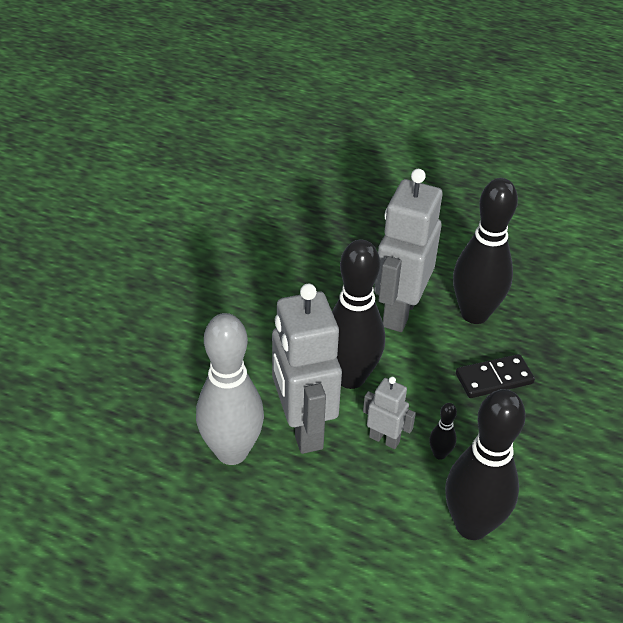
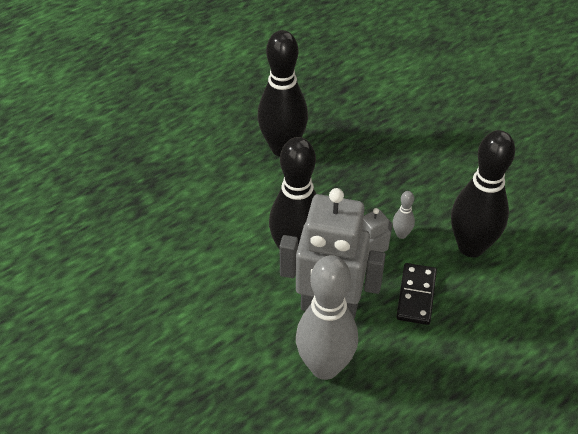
camera: 60 degrees left, 5 degrees up
(399, 311) = (249, 191): grey robot -> none
(439, 454) = (401, 234): black bowling pin -> grey bowling pin
(494, 379) = (352, 169): black domino -> black domino (416, 295)

